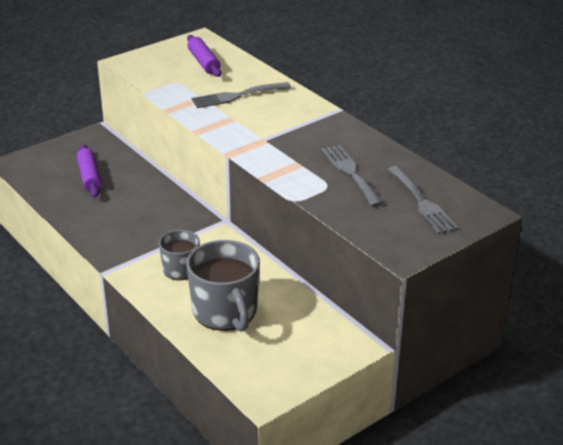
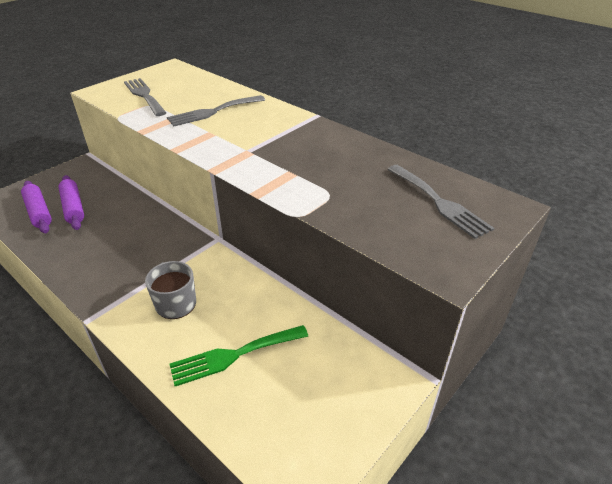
camera: 10 degrees left, 5 degrees up
(204, 62) = (176, 85): purple rolling pin -> purple rolling pin (39, 212)
(225, 312) = (234, 355): grey mug -> green fork
(350, 173) = (349, 177): grey fork -> grey fork (144, 95)

